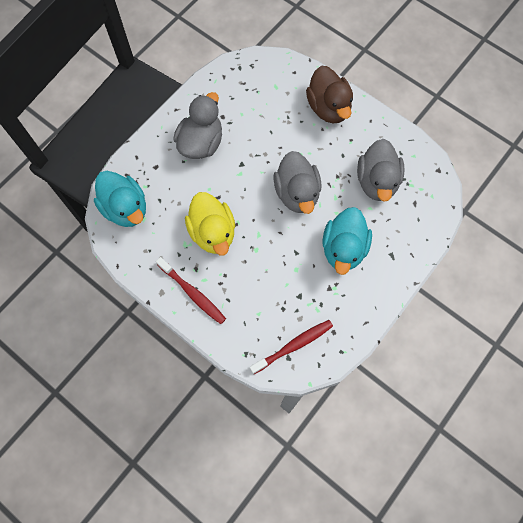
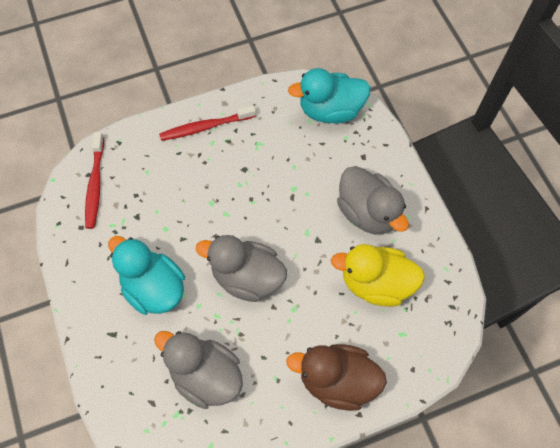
camera: 120 degrees right, 5 degrees down
(213, 233) = (255, 173): yellow duck -> yellow duck (375, 283)

